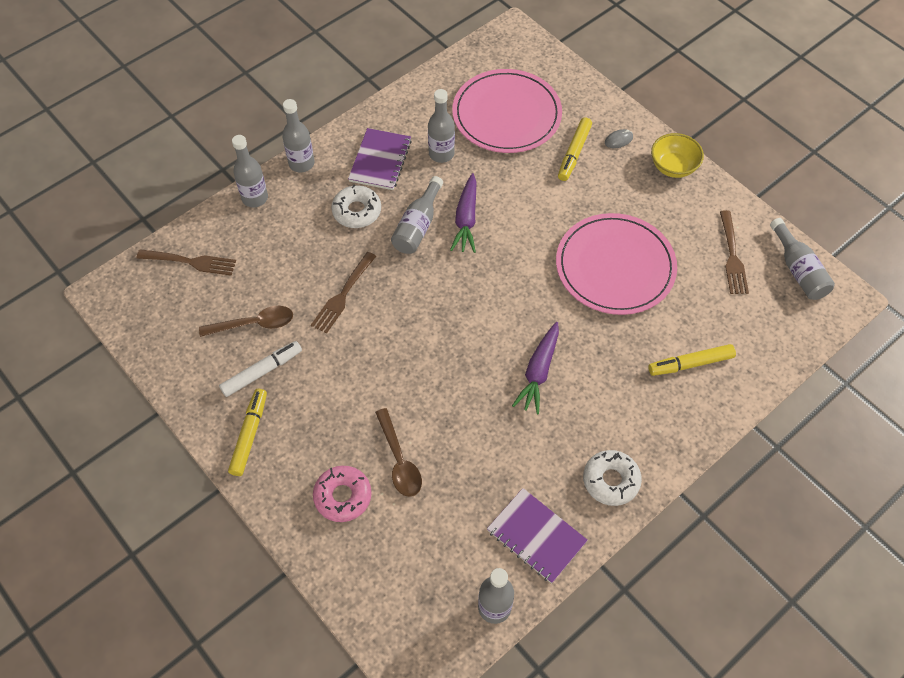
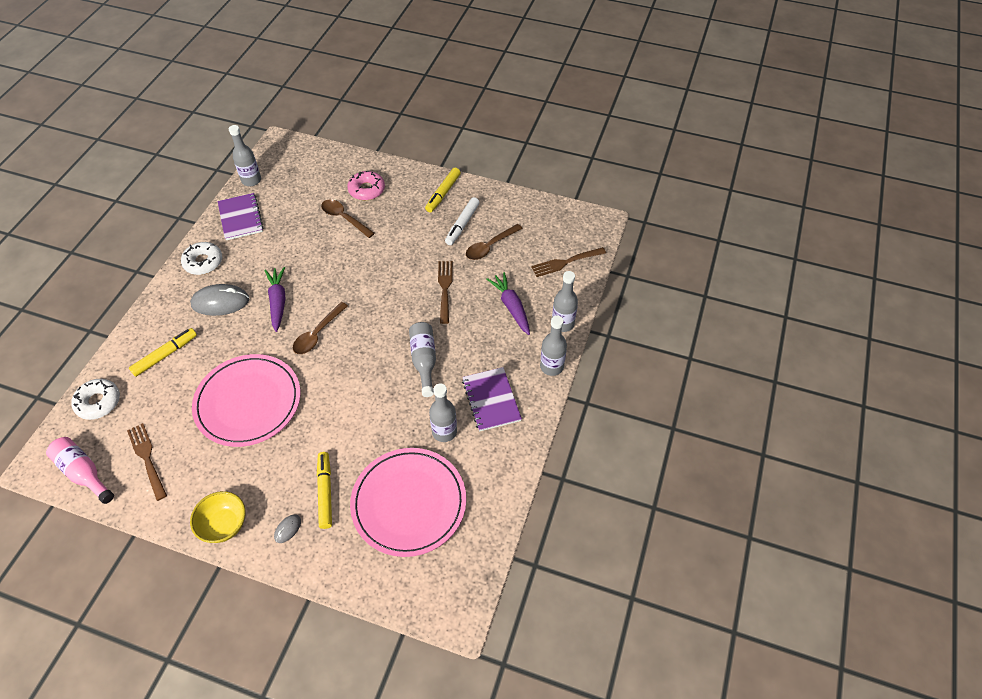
camera: 150 degrees right, 5 degrees down
(249, 435) = (443, 193): yellow marker -> yellow marker turned 45 degrees clockwise
(357, 211) = (479, 350): white donut -> white donut (98, 402)
(466, 219) = (389, 384): purple carrot -> purple carrot (511, 307)
(511, 308) = (317, 334): none -> brown spoon
(536, 536) = (240, 218): purple notebook -> purple notebook turned 60 degrees clockwise
(607, 405) = (220, 302): none -> grey mouse
(798, 270) = (84, 473): grey bottle -> pink bottle

